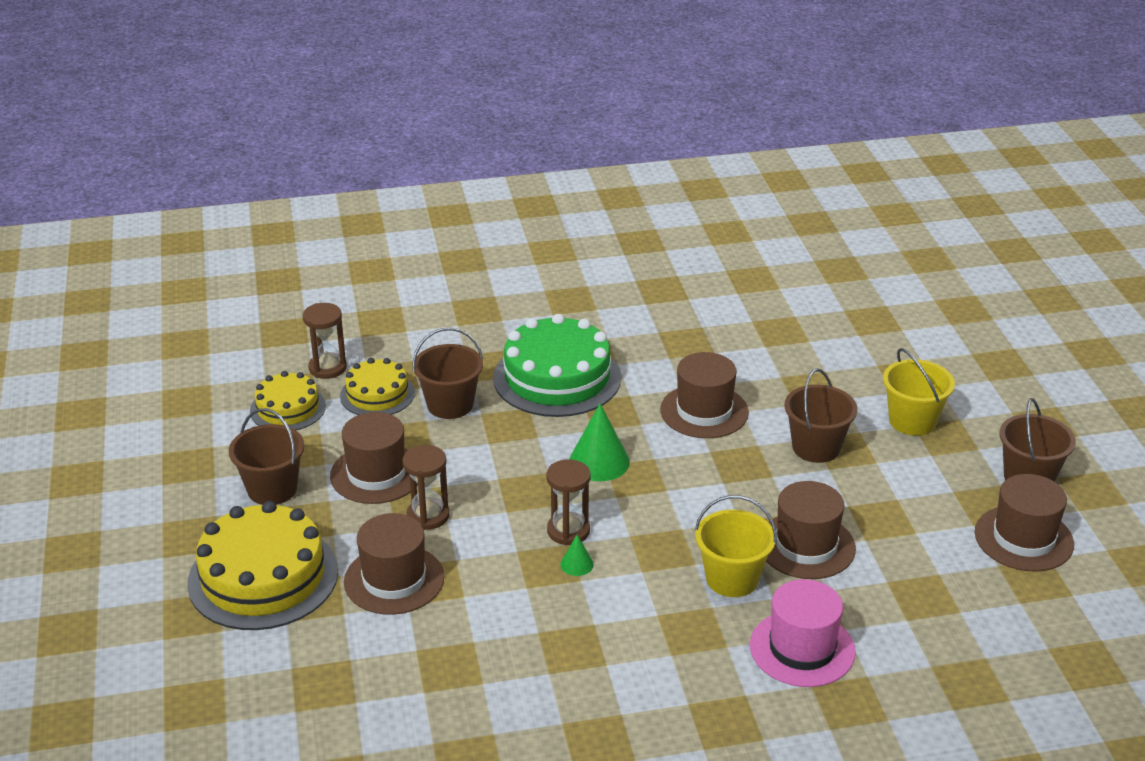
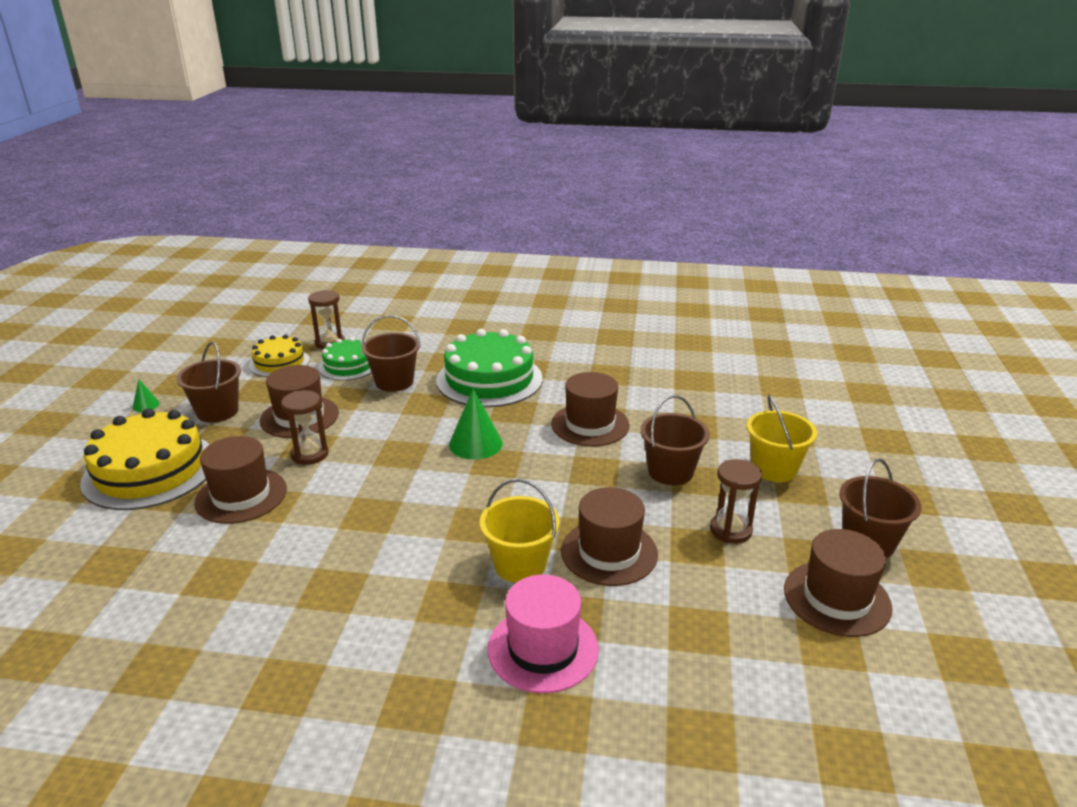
camera: 20 degrees right, 5 degrees down
(377, 394) = (348, 365): yellow cake -> green cake
(568, 531) = (409, 491): brown hourglass -> brown hourglass (730, 530)
(577, 564) = (394, 519): green cone -> green cone (146, 405)

